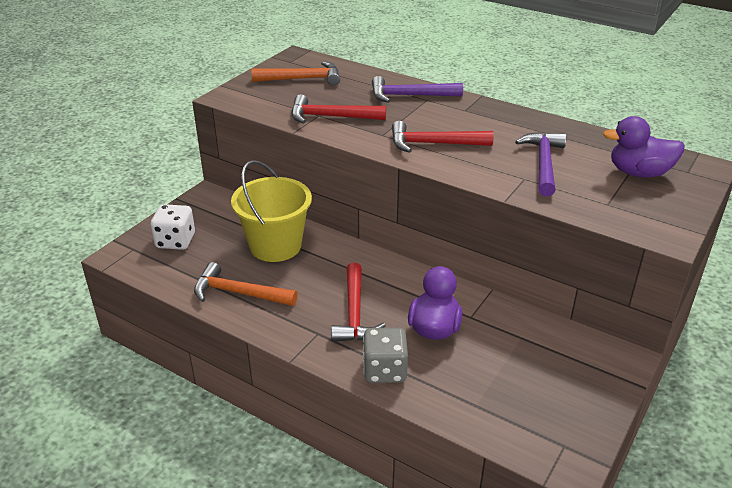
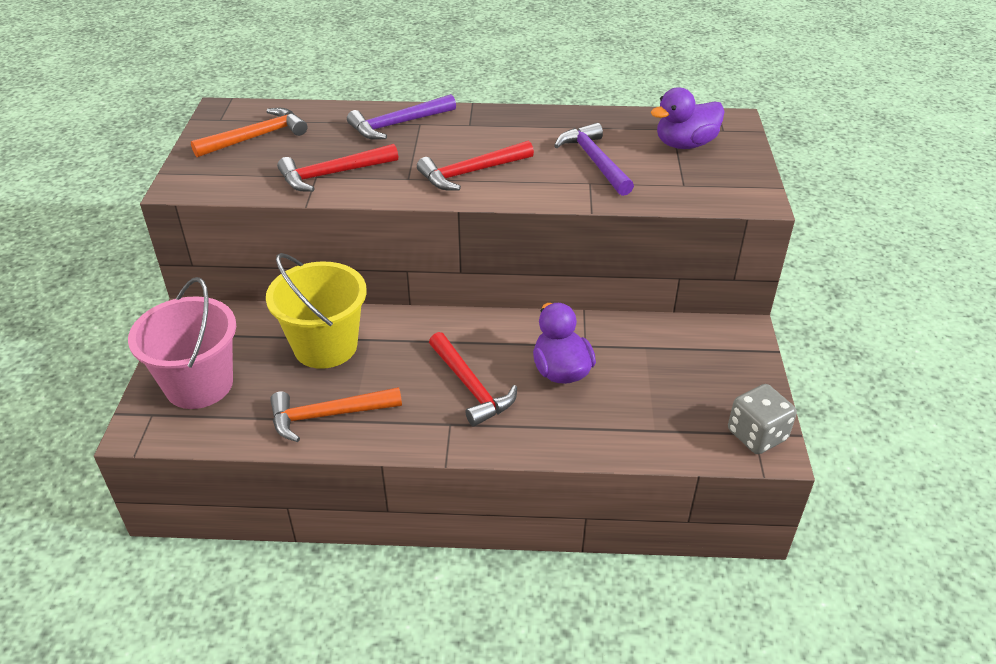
camera: 30 degrees left, 5 degrees up
(175, 241) = (199, 385): white dice -> pink bucket
(384, 370) = (547, 433): grey dice -> grey dice (756, 435)

